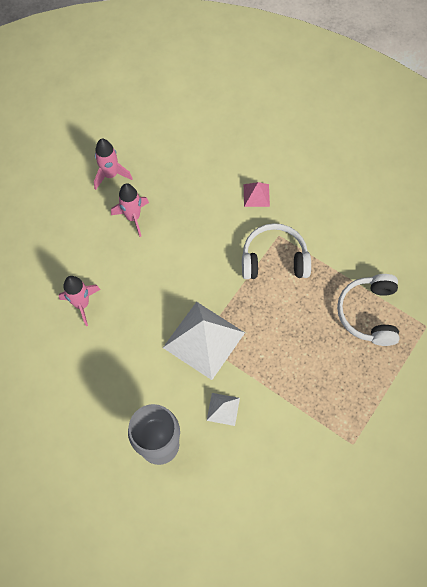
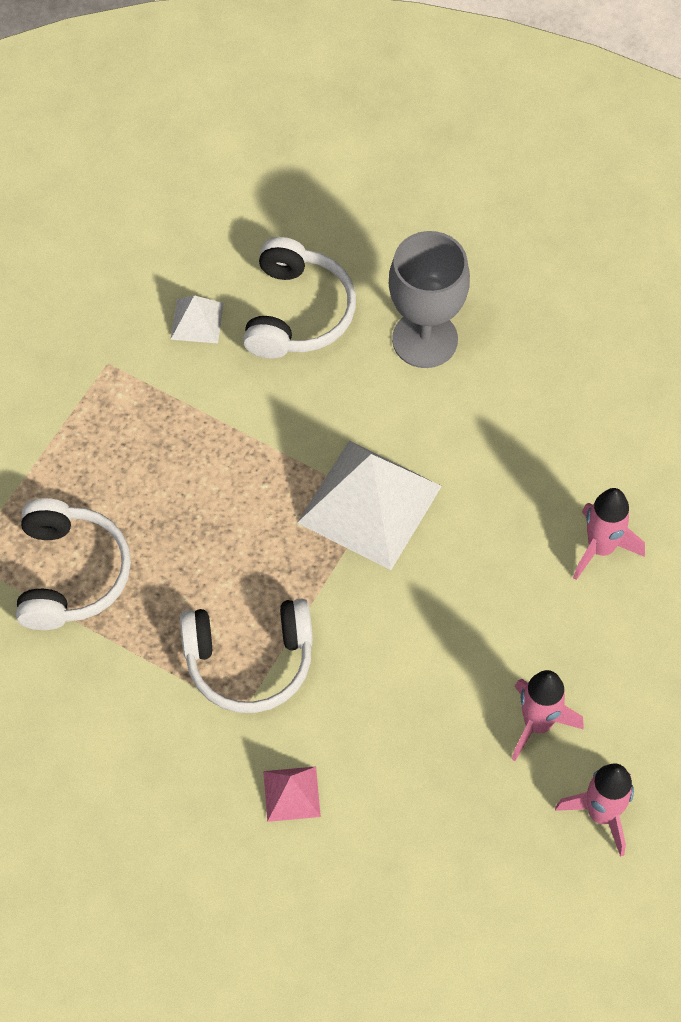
camera: 175 degrees right, 5 degrees down
(223, 409) = (325, 398): white pyramid -> white pyramid (197, 321)
(235, 470) = (297, 312): none -> white headphones

